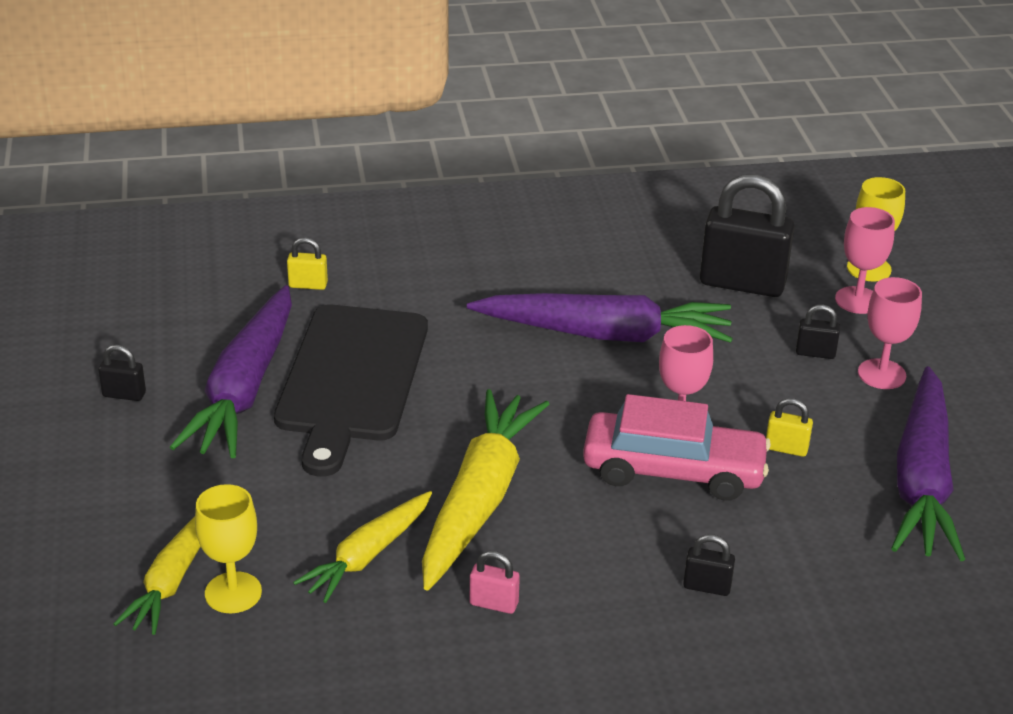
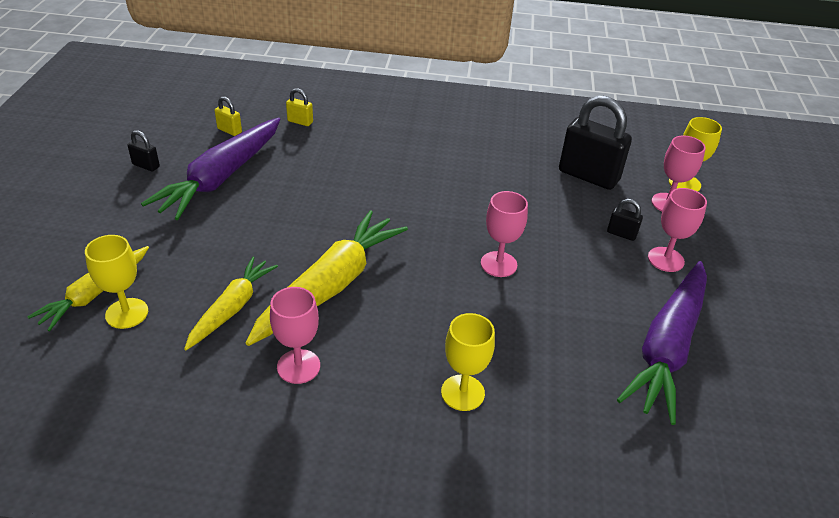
camera: 15 degrees right, 5 degrees up
(351, 379) = (292, 185): black cutting board -> none
(368, 555) = (232, 308): yellow carrot -> yellow carrot turned 150 degrees clockwise
(494, 604) = (298, 366): pink padlock -> pink goblet
(605, 334) = (476, 191): purple carrot -> none
(673, 470) = (479, 296): pink car -> none
(707, 586) = (462, 393): black padlock -> yellow goblet
(786, 448) = (570, 299): yellow padlock -> yellow padlock (229, 130)

